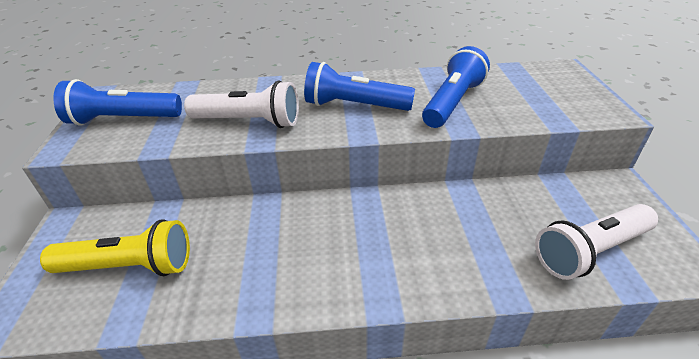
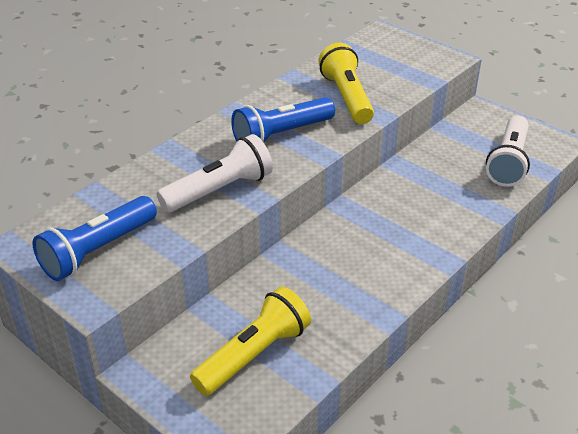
camera: 45 degrees left, 0 degrees up
(452, 102) = (347, 97): blue flashlight -> yellow flashlight

